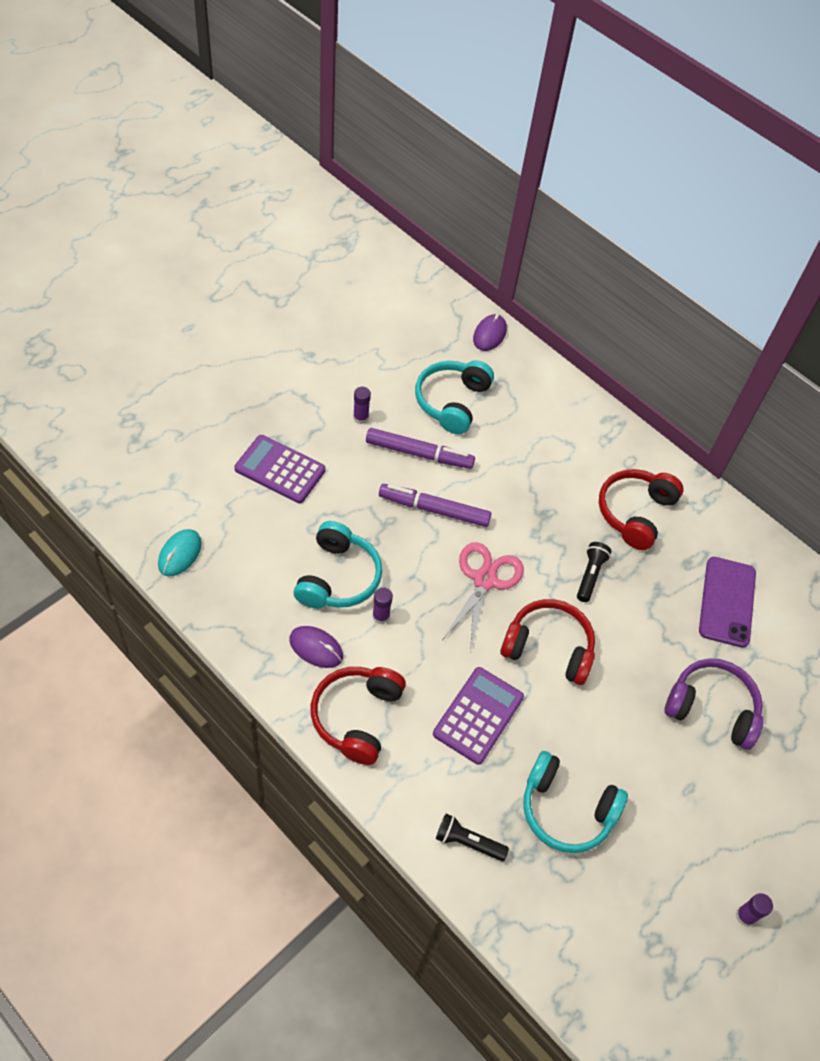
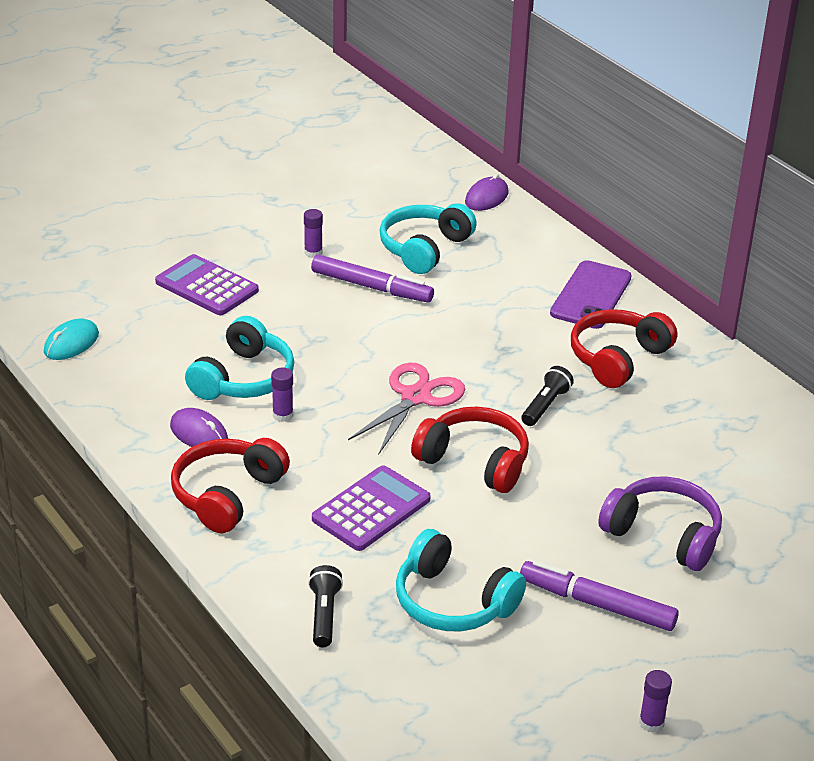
camera: 15 degrees right, 20 degrees down
(434, 510) = (374, 334): purple marker -> purple marker (597, 604)
(468, 842) = (324, 615): black flashlight -> black flashlight turned 60 degrees clockwise
(727, 602) = (711, 444): purple phone -> purple phone (591, 295)

